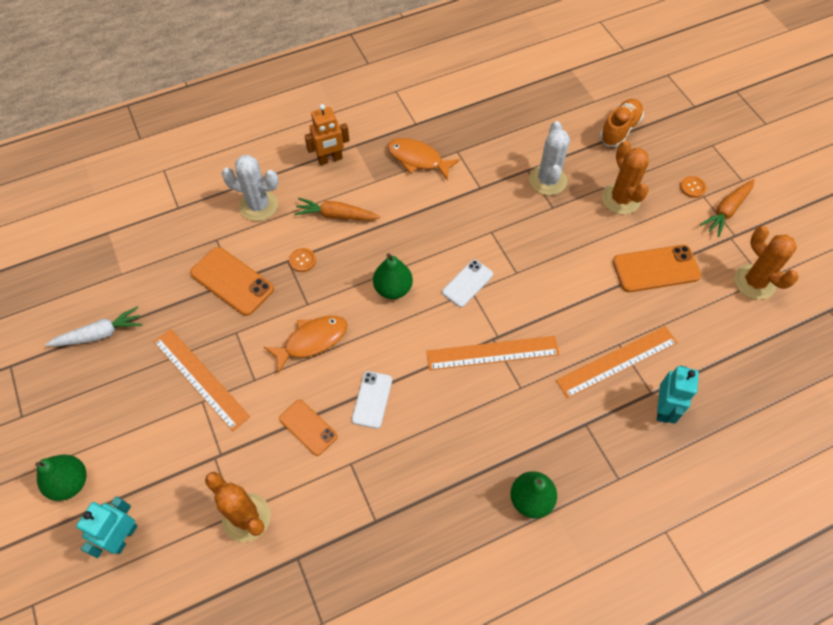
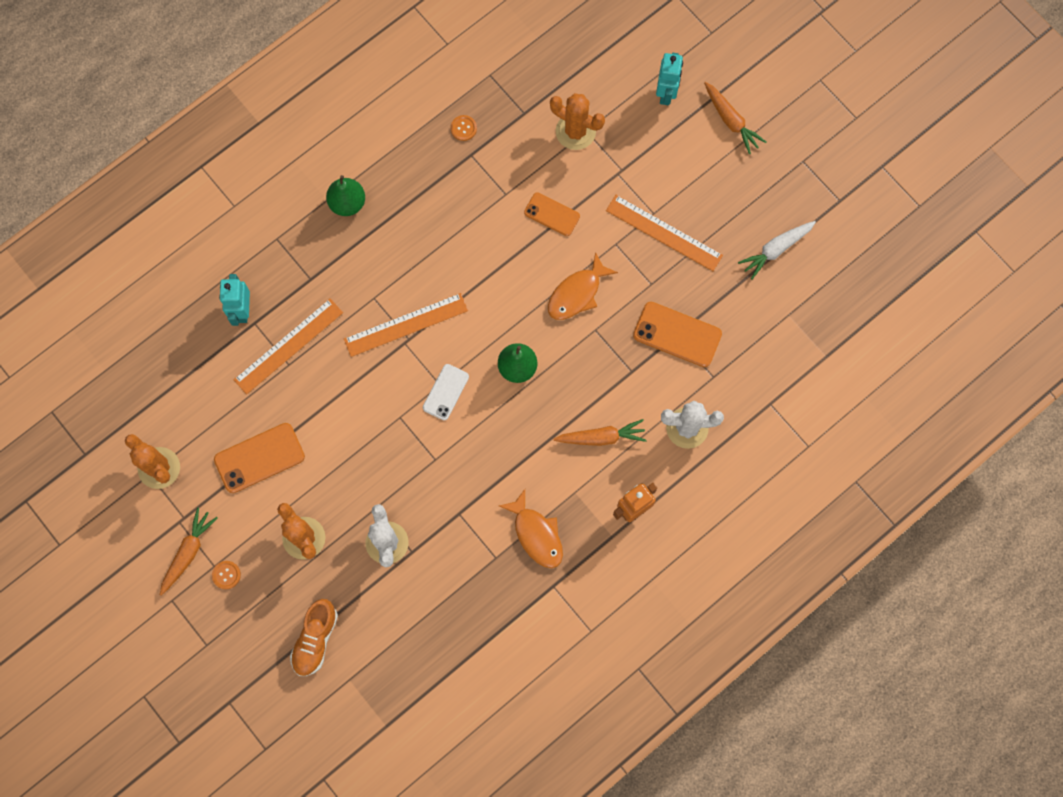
camera: 165 degrees right, 15 degrees up
(70, 483) = (731, 121): green pear -> orange carrot
(302, 260) = (617, 375): orange button -> orange button (463, 128)
(372, 399) = (504, 253): white phone -> none
(418, 159) = (536, 534): orange fish -> orange fish turned 45 degrees clockwise

